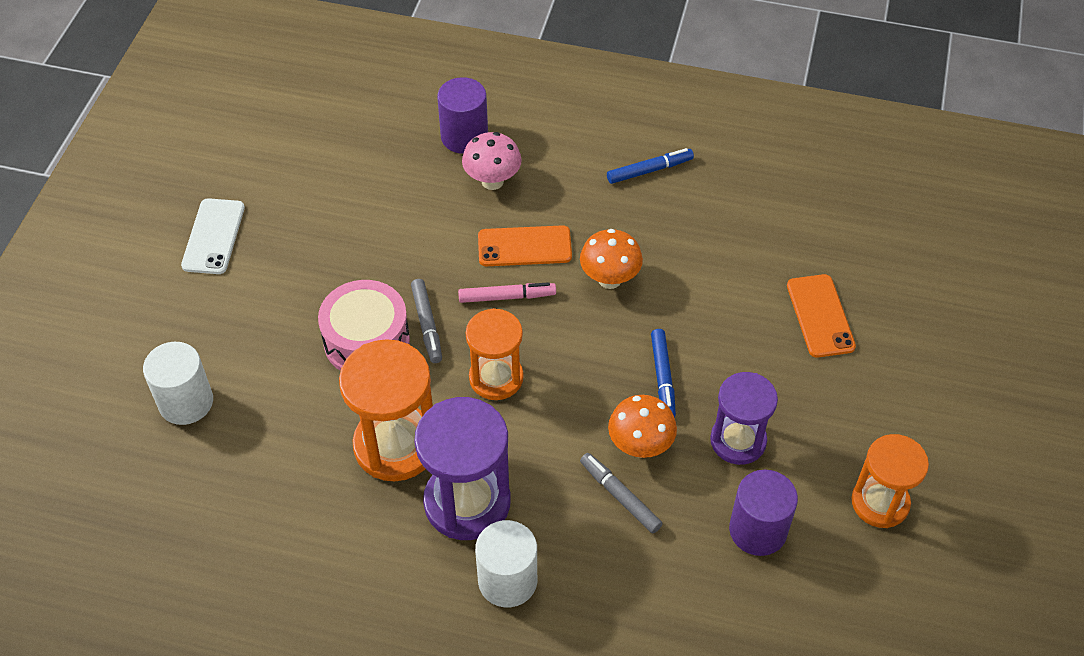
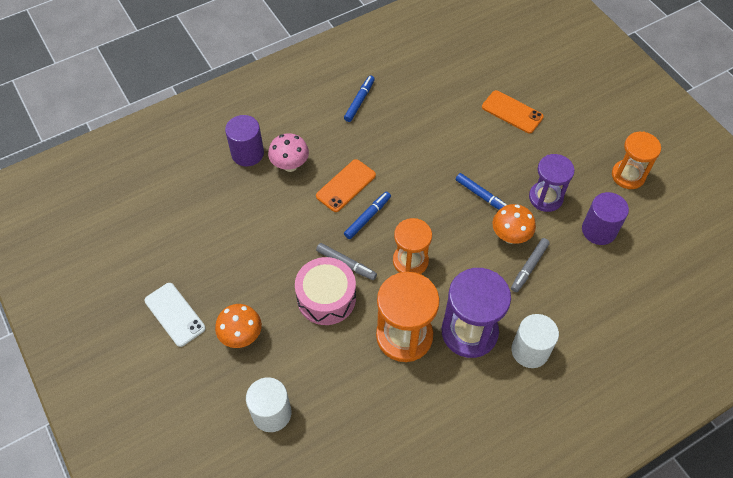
camera: 45 degrees left, 5 degrees up
(506, 297) = (367, 217): pink marker -> blue marker
(609, 279) = (404, 169): orange mushroom -> orange mushroom (241, 336)
(620, 496) = (529, 267): grey marker -> grey marker turned 60 degrees counterclockwise

